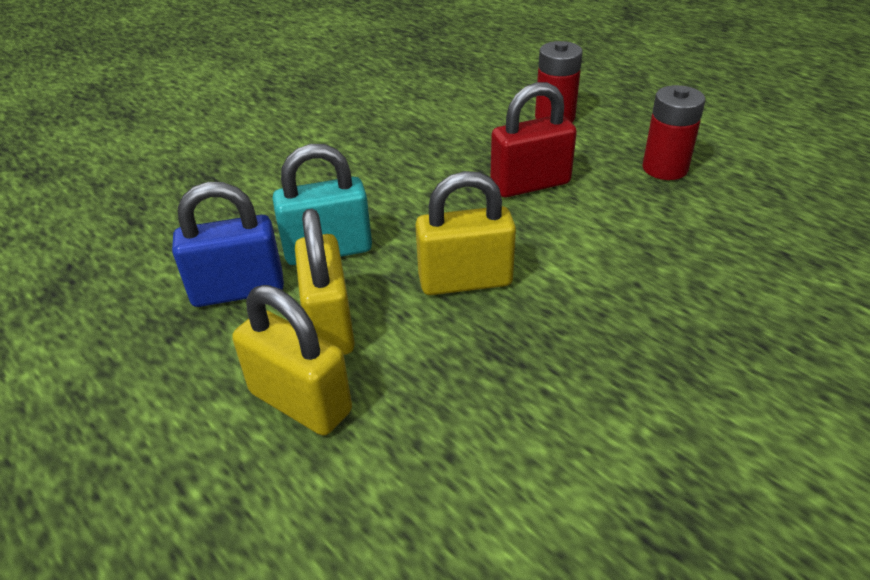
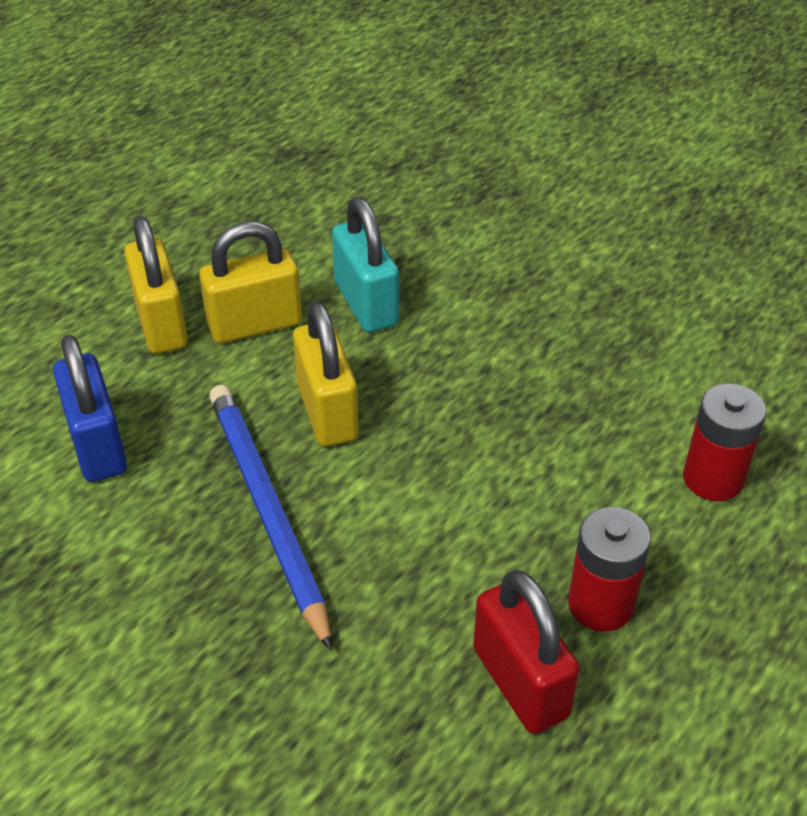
camera: 80 degrees right, 5 degrees up
(238, 290) = (298, 257): blue padlock -> blue padlock (97, 446)
(300, 402) = (161, 324): yellow padlock -> yellow padlock turned 45 degrees counterclockwise
(530, 184) = (525, 457): red padlock -> red padlock (520, 682)
(584, 323) = (267, 511): none -> blue pencil

